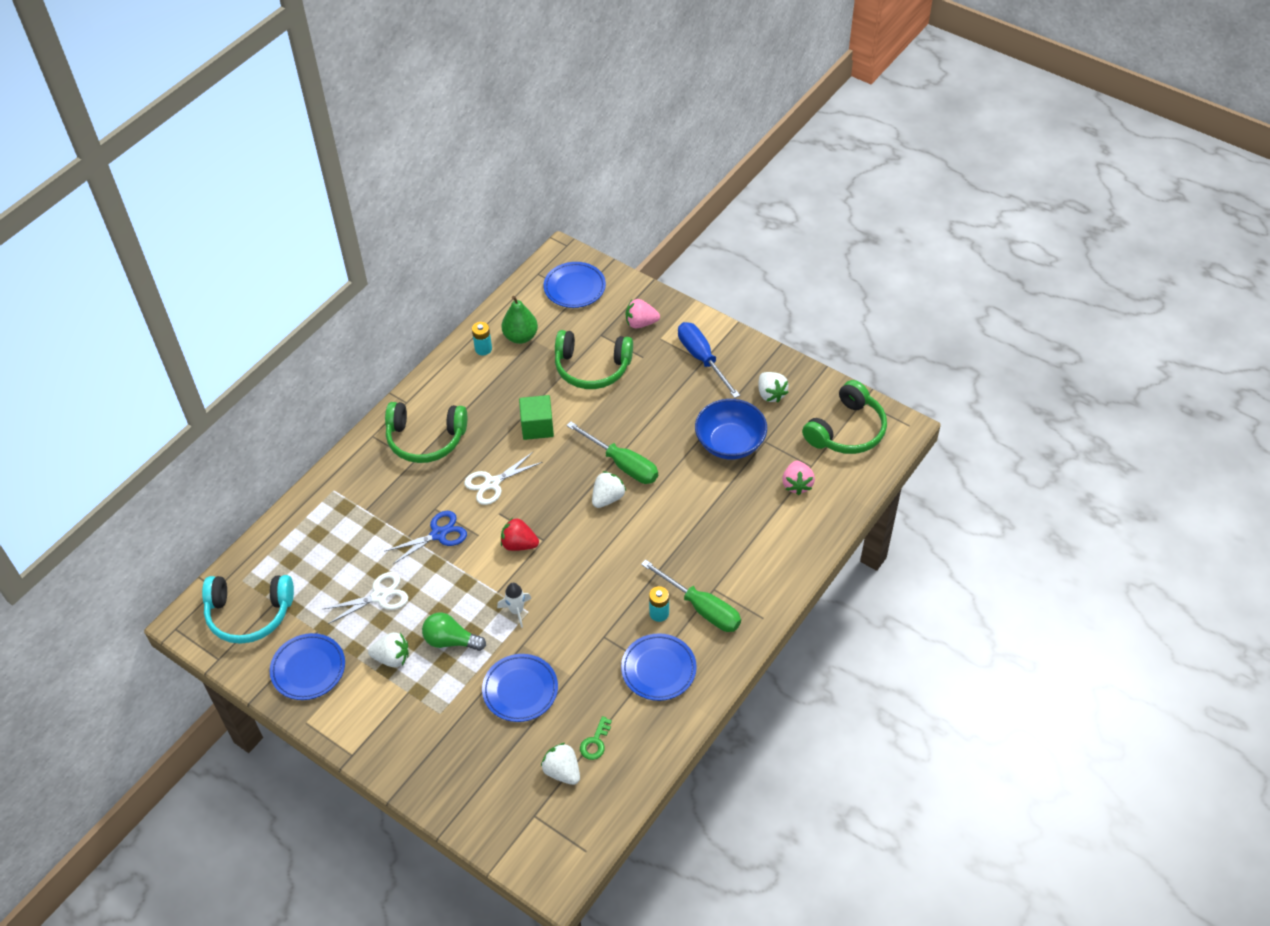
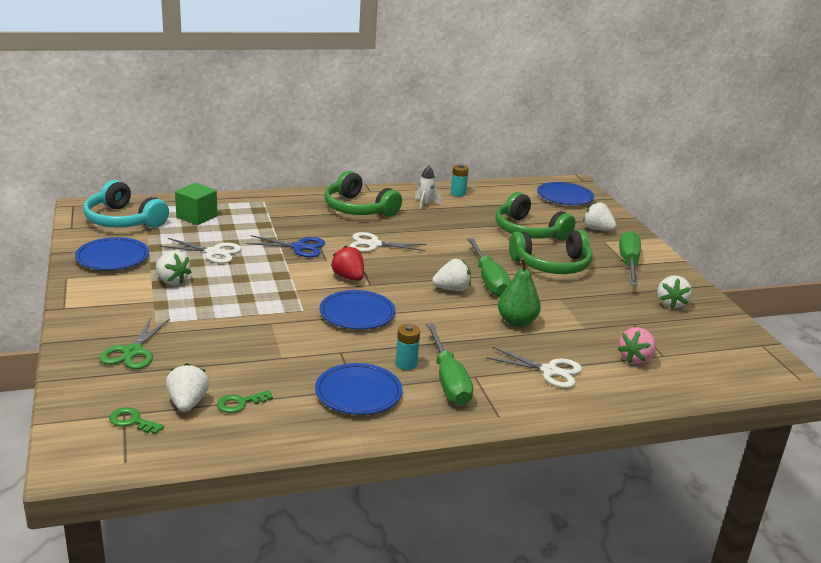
camera: 35 degrees right, 25 degrees down
(450, 640) = (224, 294): green light bulb -> none
(464, 756) = (133, 352): none -> green scissors
(516, 611) = (294, 305): white rocket -> white rocket (425, 204)
(520, 337) = (493, 199): green pear -> green pear (516, 322)
(520, 690) = (231, 343): blue plate -> blue plate (357, 314)
(537, 427) = (447, 237): green cube -> green cube (197, 217)
(547, 816) = (132, 421): none -> green key
(641, 323) = (597, 229): pink strawberry -> white strawberry
(702, 359) = (628, 263): blue screwdriver -> green screwdriver
(730, 443) = (598, 310): blue bowl -> none
(755, 544) = (550, 371): none -> white scissors
(846, 430) = (726, 353): green headphones -> green headphones (552, 265)

